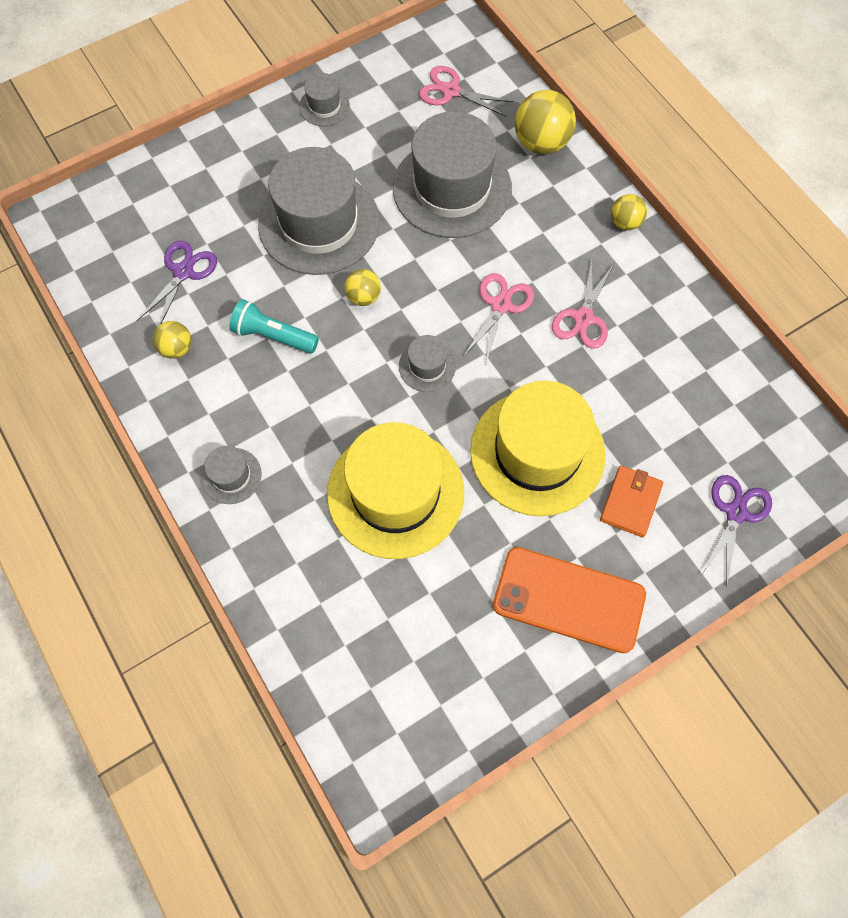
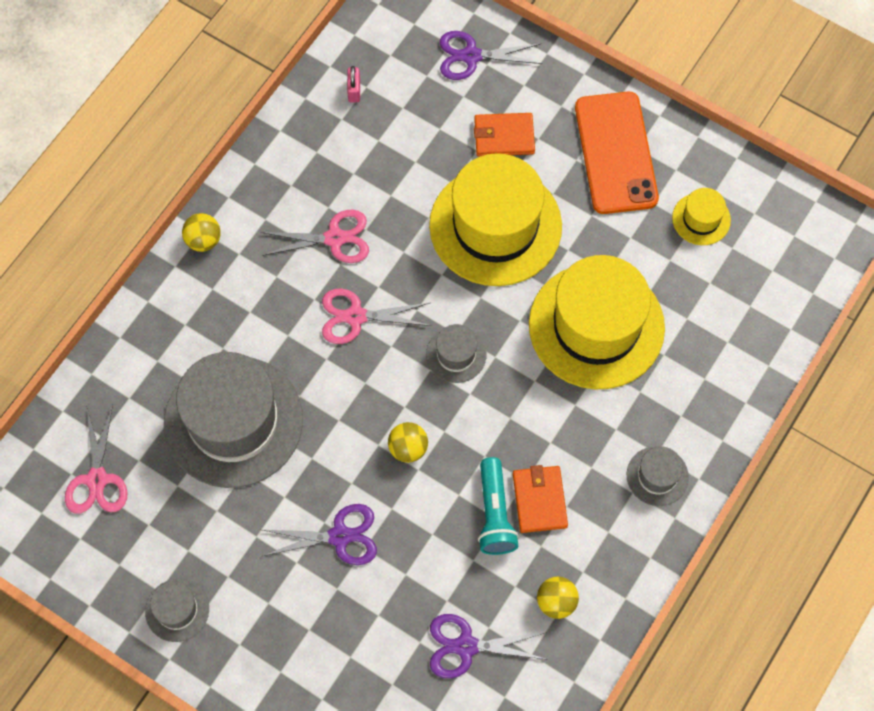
camera: 115 degrees left, 0 degrees up
(265, 374) = (539, 500): none -> orange wallet
(319, 223) = (339, 536): grey hat -> purple scissors
(458, 647) = (701, 219): none -> yellow hat
(541, 143) = (133, 357): yellow ball -> none
(733, 392) = (354, 90): none -> pink padlock

